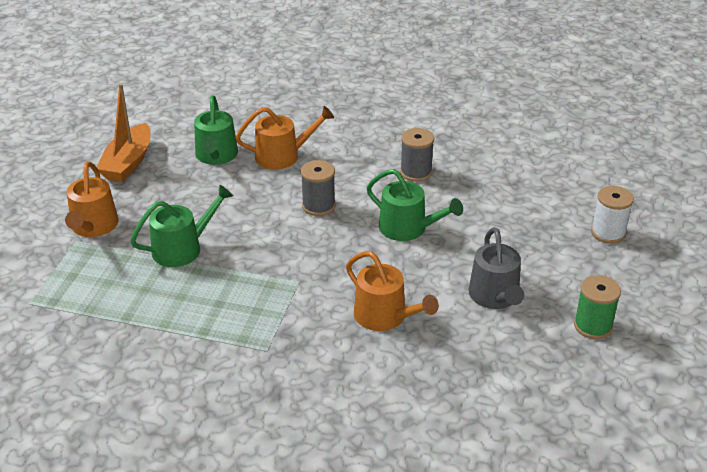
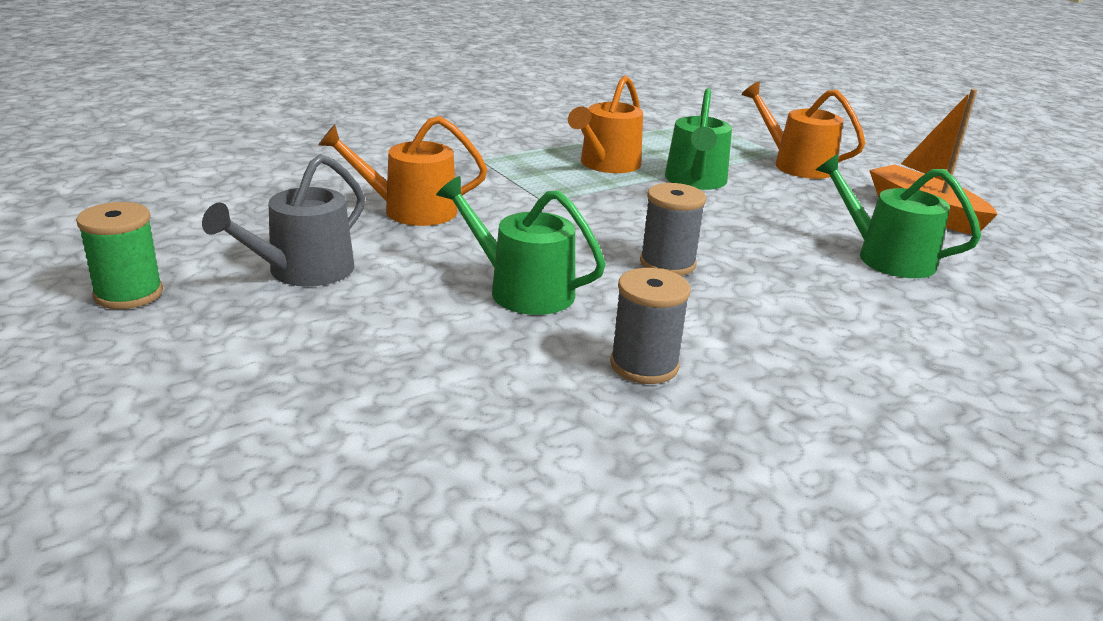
camera: 130 degrees right, 10 degrees down
(282, 156) = (834, 294): orange watering can -> orange watering can (606, 164)
(408, 228) = (522, 290): green watering can -> green watering can turned 45 degrees clockwise
(495, 296) = (303, 271): grey watering can -> grey watering can turned 90 degrees counterclockwise
(608, 233) = (188, 433): white spool -> none

